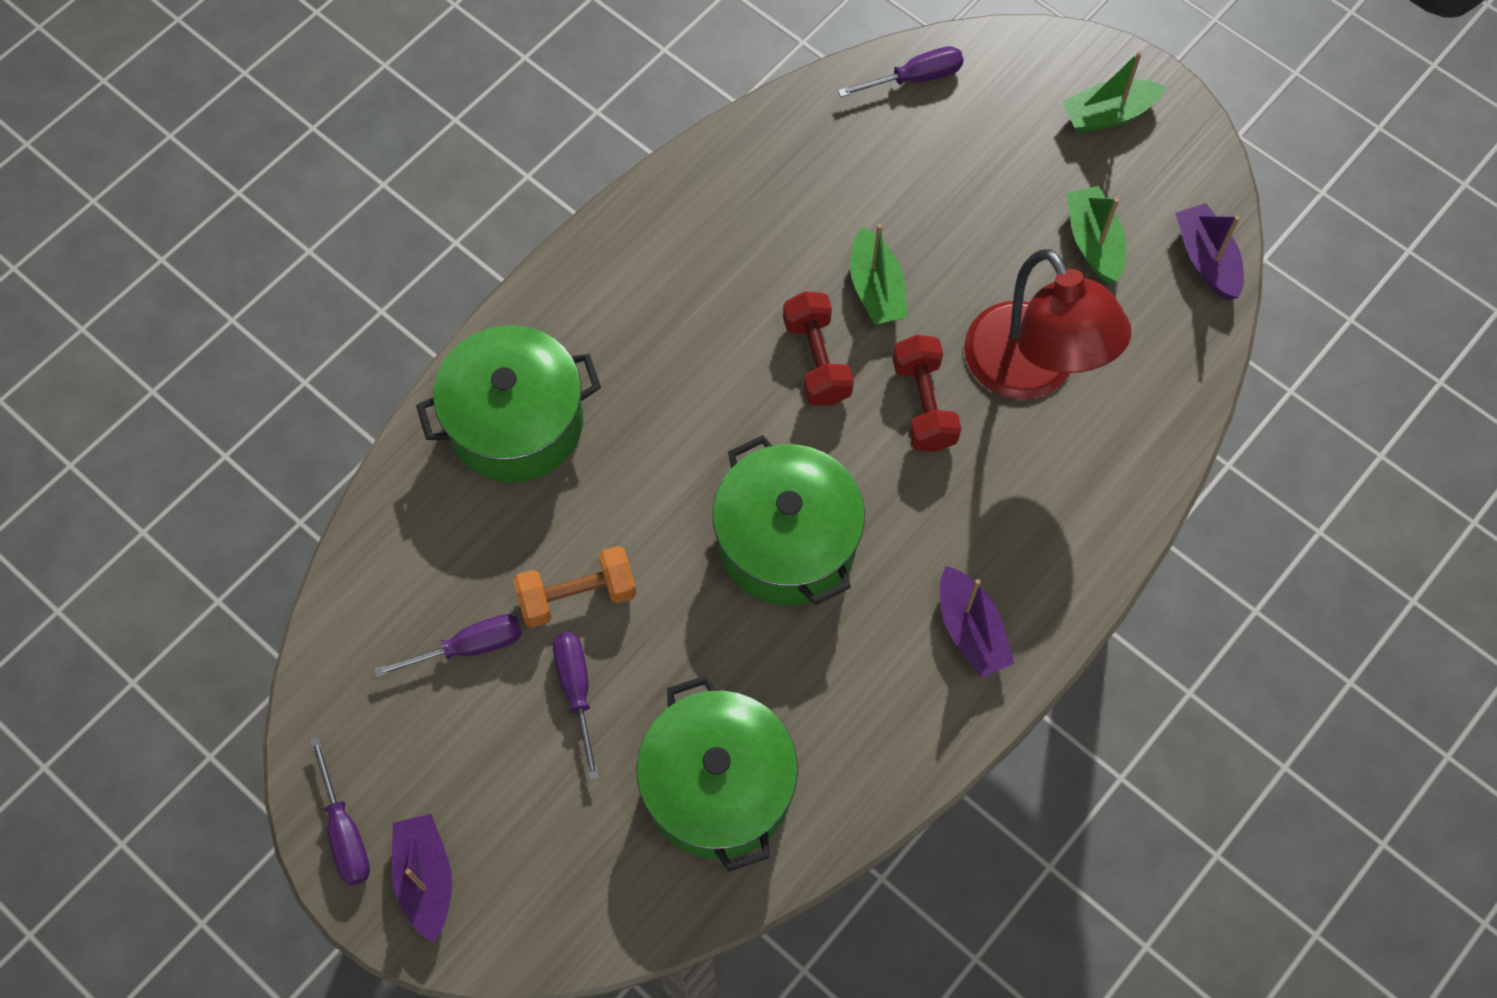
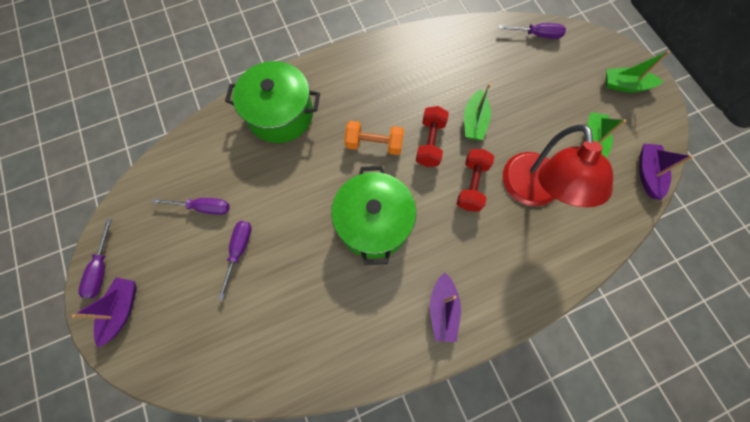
camera: 25 degrees right, 5 degrees up
(577, 595) = (264, 205): orange dumbbell -> orange dumbbell (374, 144)
(718, 787) = (279, 331): green pot -> none

